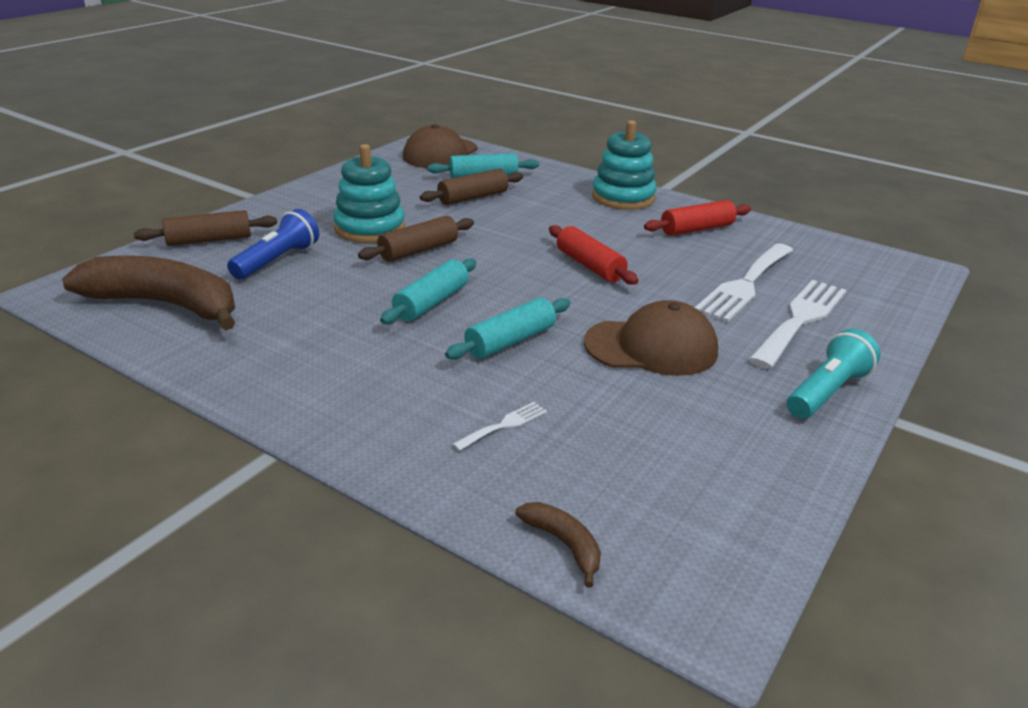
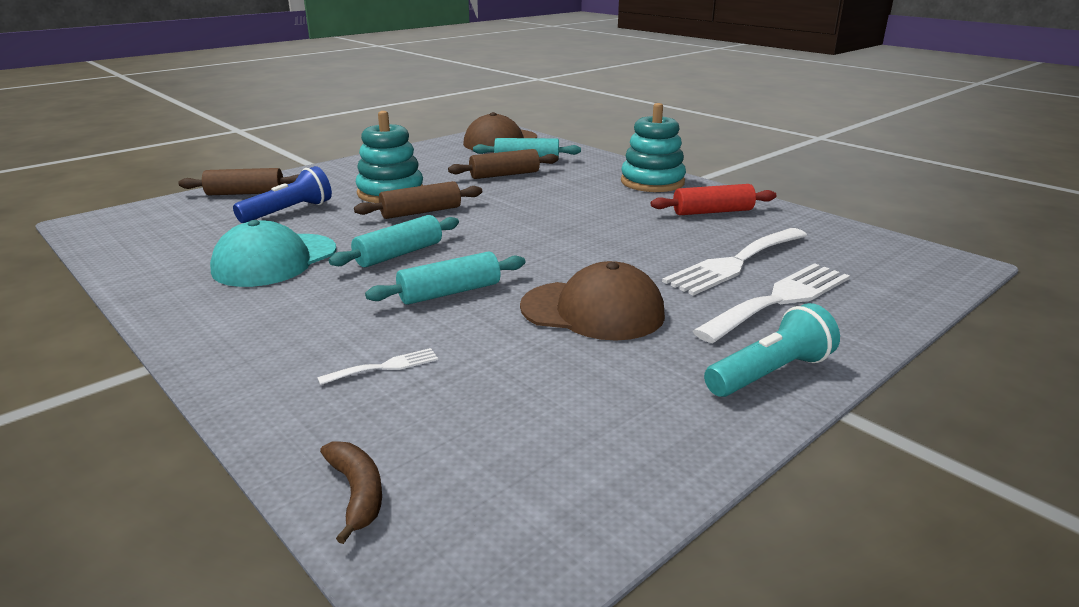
camera: 15 degrees right, 5 degrees down
(166, 305) = (166, 238): brown banana -> none
(309, 321) = (275, 260): none -> turquoise cap
(590, 266) = (578, 235): red rolling pin -> none

